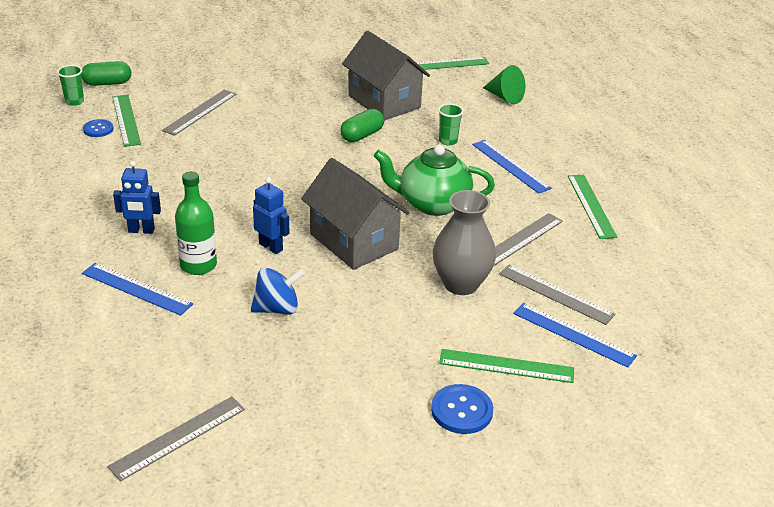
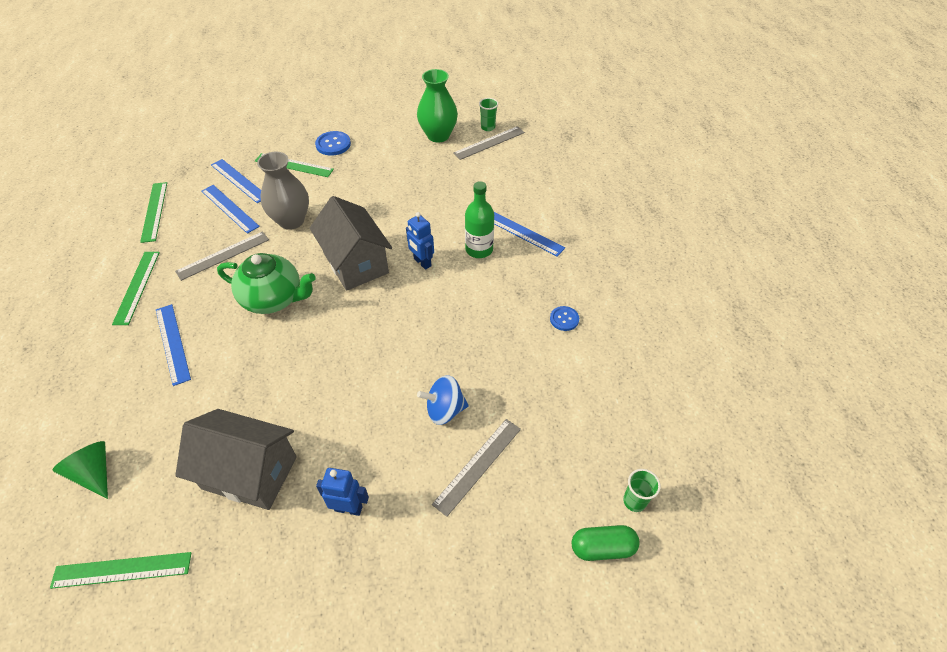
camera: 170 degrees left, 15 degrees up
(98, 129) = (592, 437): blue button -> blue button (564, 319)
(126, 120) = (563, 454): green ruler -> green ruler (154, 211)
(141, 230) = (526, 286): blue robot -> blue robot (348, 508)
(276, 446) = (438, 135): none -> green vase
(277, 308) = (425, 211): blue spinning top -> blue spinning top (444, 410)
(362, 135) = (301, 404): green capsule -> none
(384, 102) = (250, 472): grey house -> grey house turned 45 degrees counterclockwise
(448, 141) = (213, 388): green cup -> green cup (488, 127)
(555, 294) = (230, 208): grey ruler -> blue ruler

